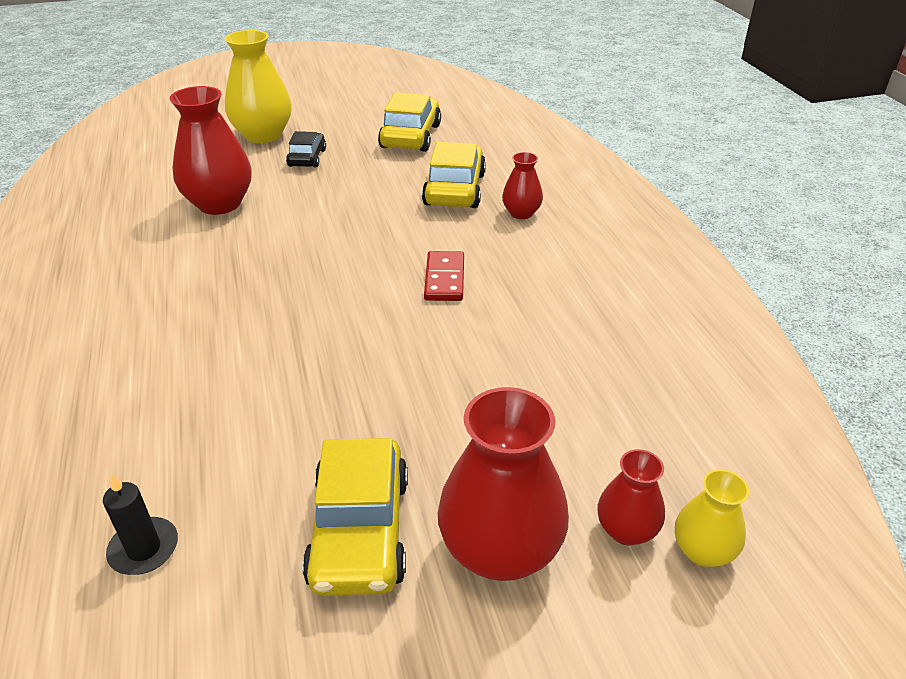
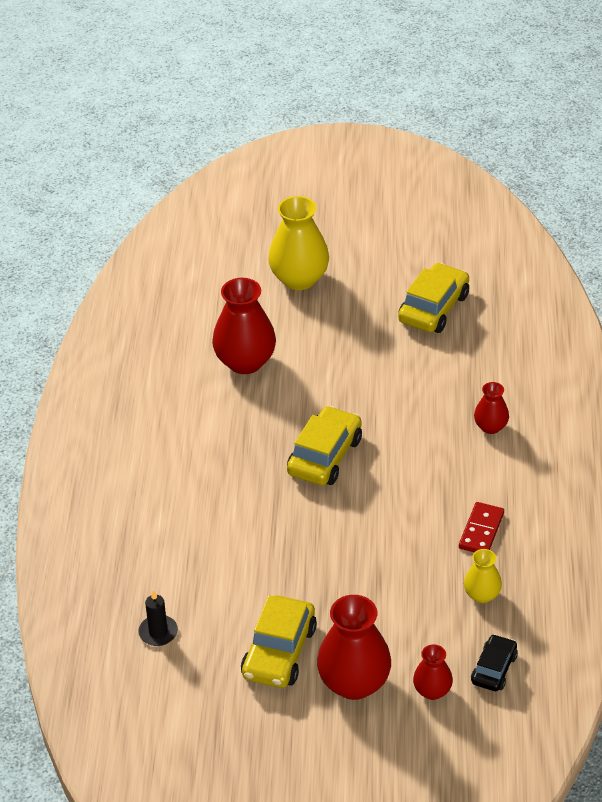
camera: 20 degrees right, 5 degrees up
(307, 158) = (331, 319): black car -> black car (494, 669)
(445, 279) = (399, 481): red domino -> red domino (481, 531)
(454, 189) = (446, 387): yellow car -> yellow car (325, 456)
(702, 551) = (470, 713): yellow vase -> yellow vase (482, 595)

